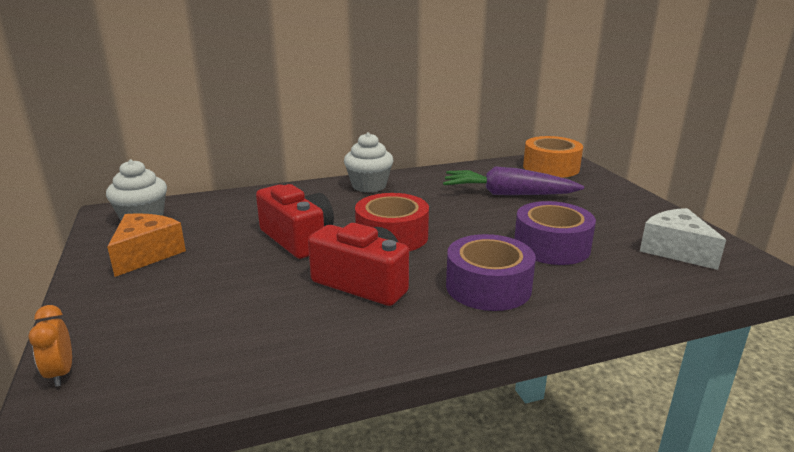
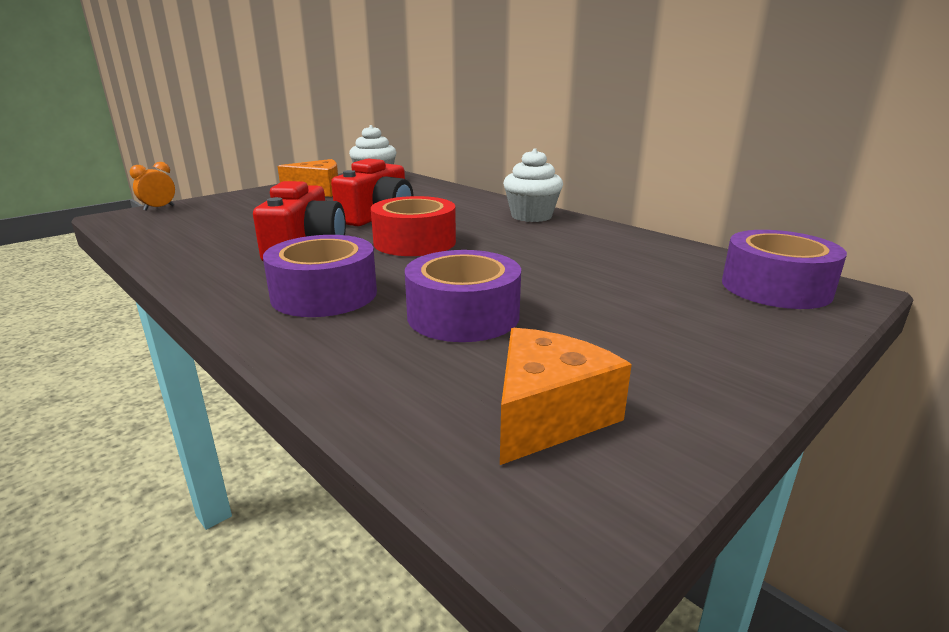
camera: 65 degrees right, 0 degrees up
(508, 194) = (610, 274): purple carrot -> none
(551, 167) = (775, 287): orange tape -> purple tape
(675, 250) = (547, 415): white cheese -> orange cheese

